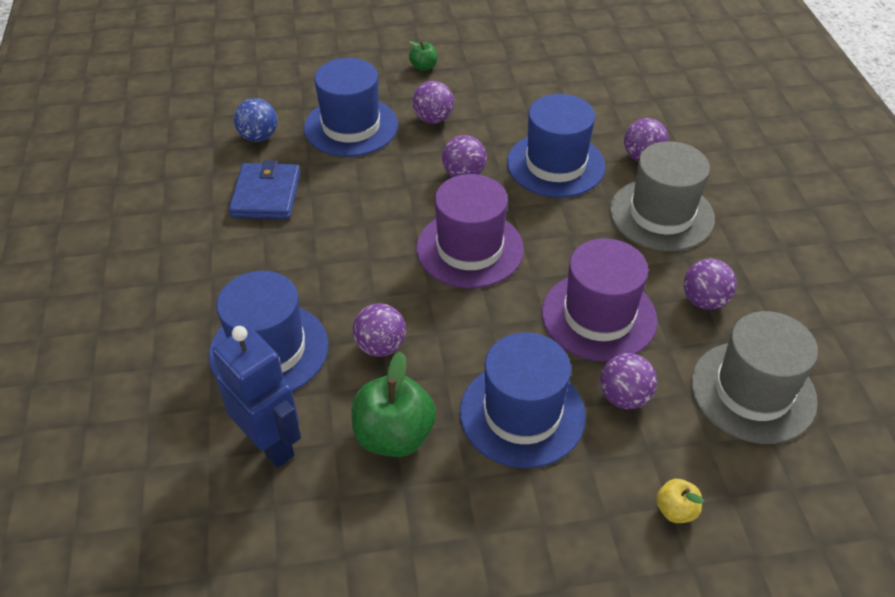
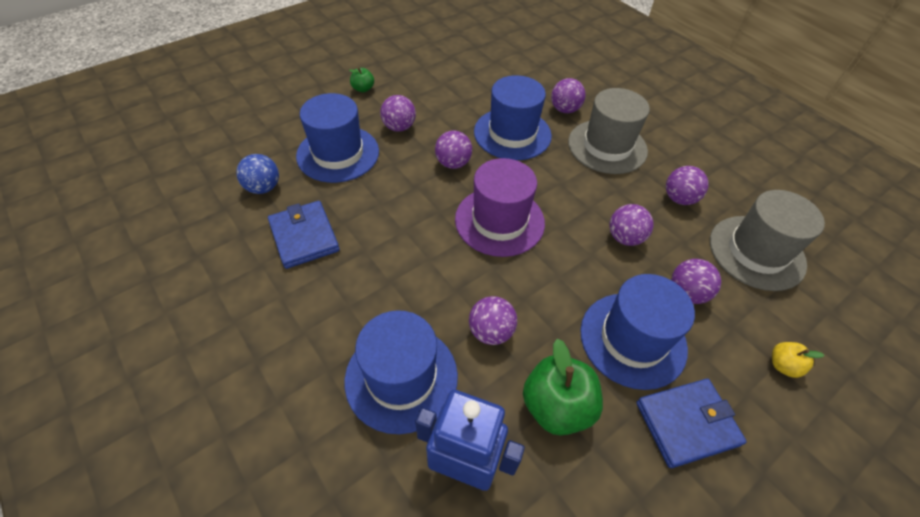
camera: 30 degrees left, 5 degrees up
(515, 509) = (686, 423): none -> blue wallet
(599, 316) = (625, 238): purple hat -> purple ball

